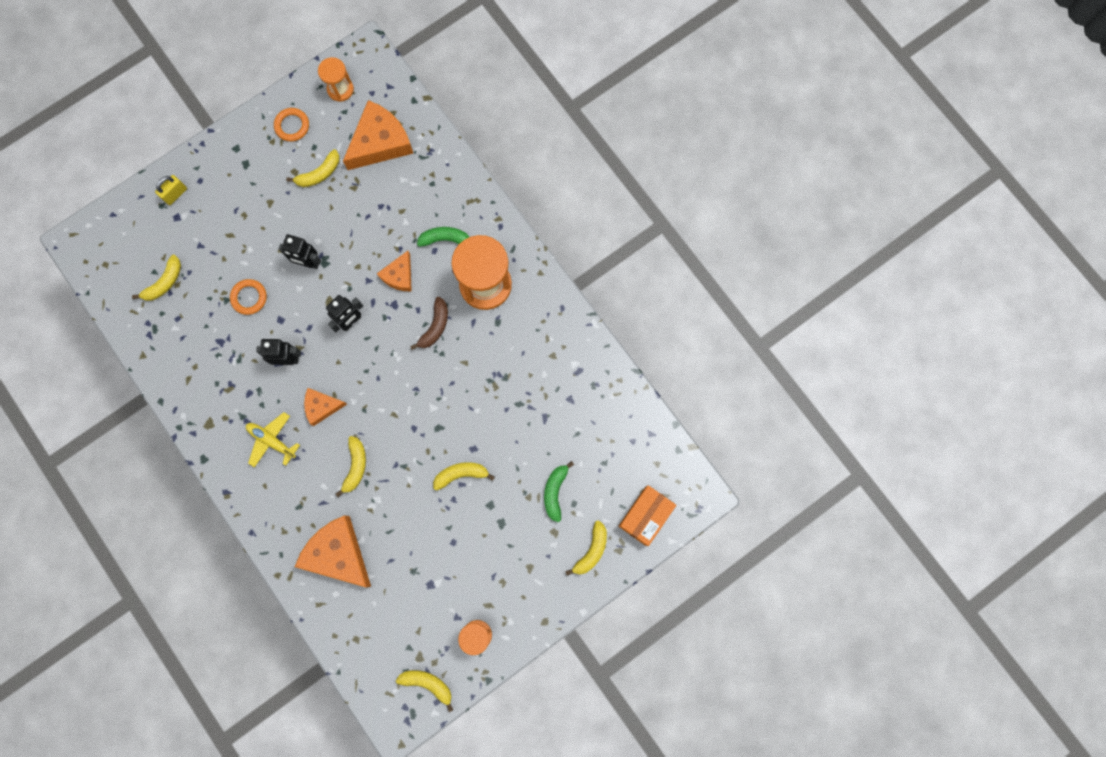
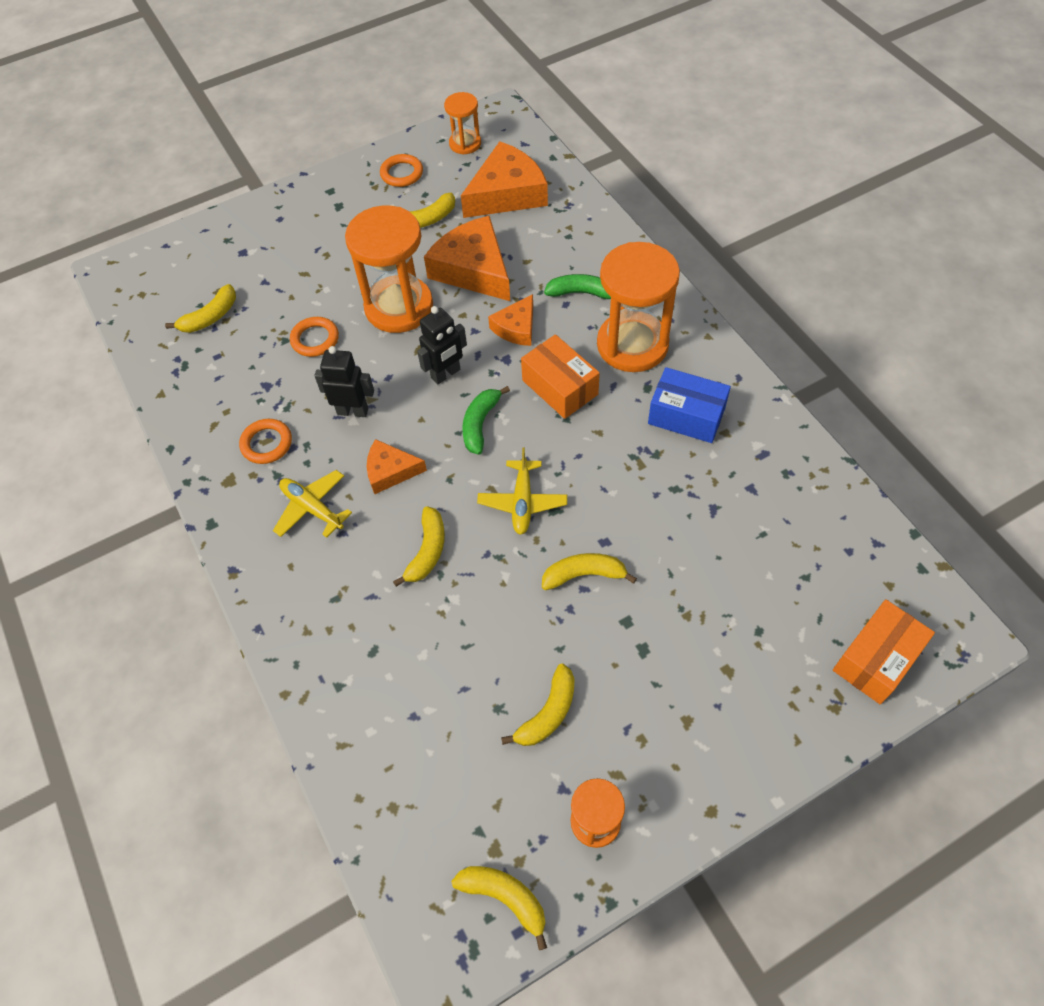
camera: 10 degrees right, 20 degrees down
(175, 194) = (247, 230): yellow padlock -> none
(230, 391) = (267, 444): none -> orange ring
(308, 263) = (399, 307): black robot -> orange hourglass
(338, 553) = (383, 670): orange cheese -> orange cheese (473, 269)
(416, 423) = (522, 502): none -> yellow plane
(435, 326) = (560, 387): brown banana -> orange box
(525, 344) = (686, 416): none -> blue box
(555, 491) = (729, 611): green banana -> green banana (480, 424)
(591, 550) = (789, 704): yellow banana -> yellow banana (548, 713)

